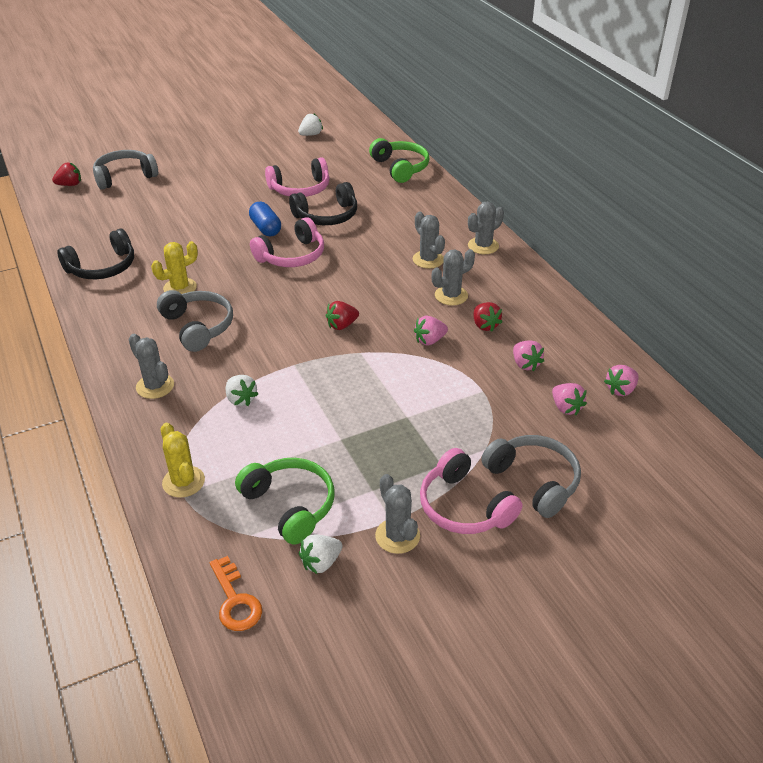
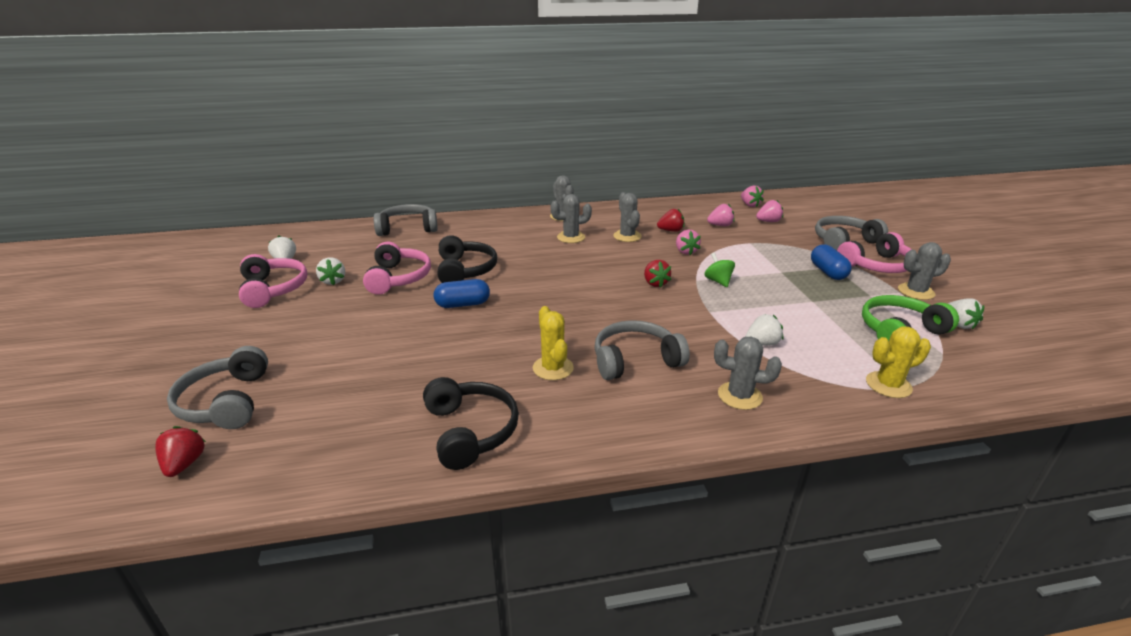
camera: 75 degrees left, 10 degrees down
(155, 386) = (739, 396): grey cactus -> grey cactus turned 45 degrees clockwise
(235, 600) = (1022, 366): orange key -> none
(285, 163) = (333, 281): none -> white strawberry
(292, 256) = (527, 295): pink headphones -> pink headphones (273, 289)
(363, 367) = (718, 281): none -> green spinning top
(400, 168) = (408, 228): green headphones -> grey headphones
(423, 457) = (828, 272): none -> blue capsule

